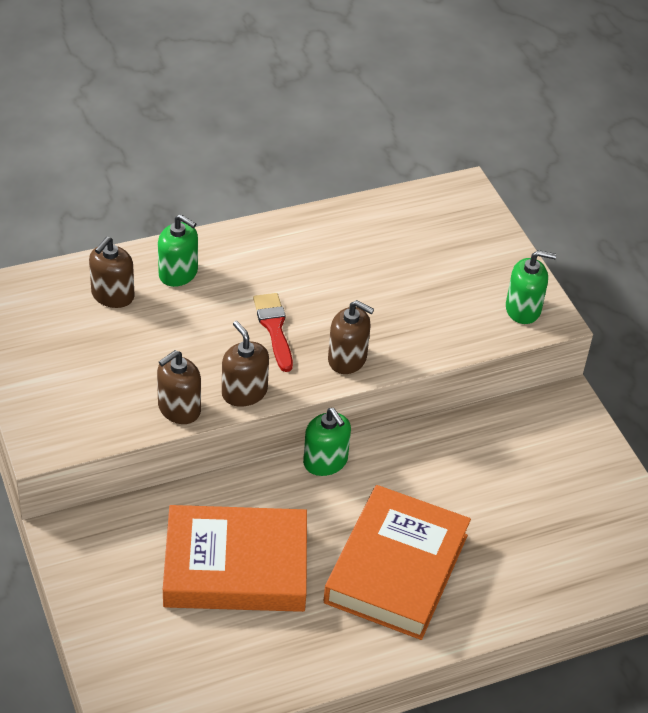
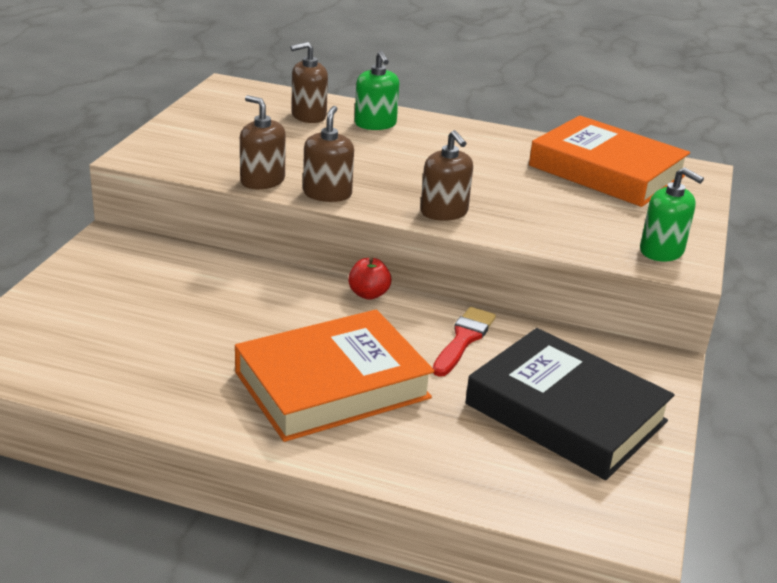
camera: 40 degrees right, 15 degrees down
(179, 409) = (262, 181): brown soap dispenser -> brown soap dispenser turned 45 degrees clockwise
(236, 567) = (200, 315): orange book -> orange book (606, 171)
(274, 328) = (407, 174): red brush -> red brush (463, 339)
(325, 461) = (368, 294): green soap dispenser -> red apple
(554, 491) = (565, 413): none -> black book

